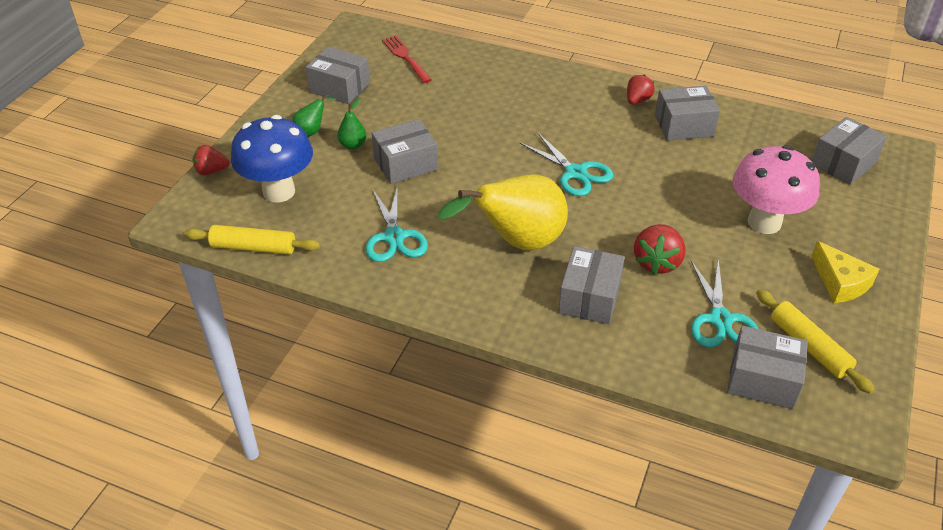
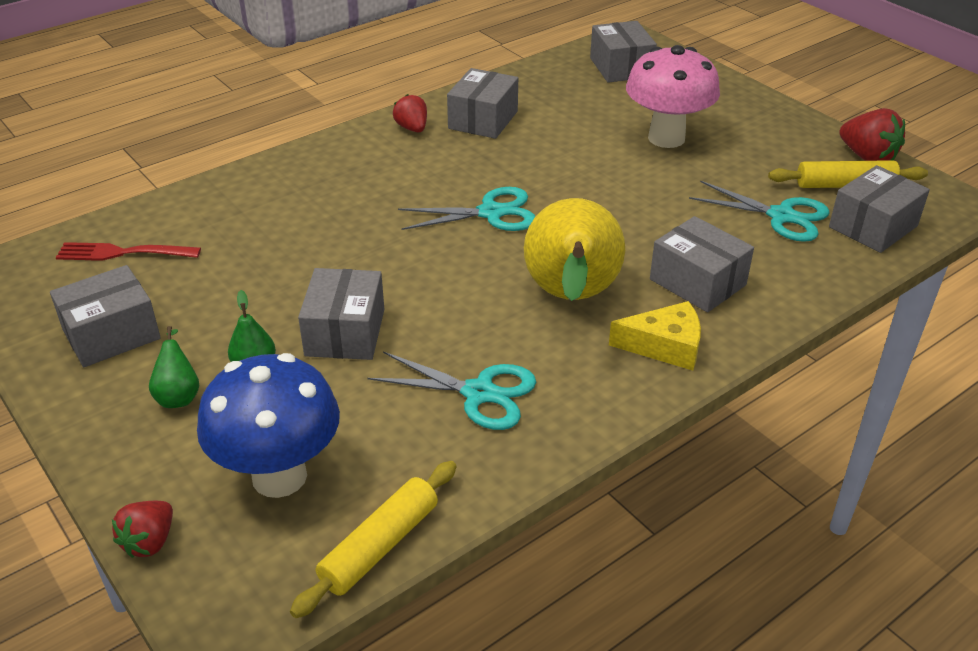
camera: 60 degrees left, 5 degrees down
(657, 262) = (675, 219): red strawberry -> red strawberry (867, 157)
(840, 282) = (774, 135): yellow cheese -> yellow cheese (665, 346)

